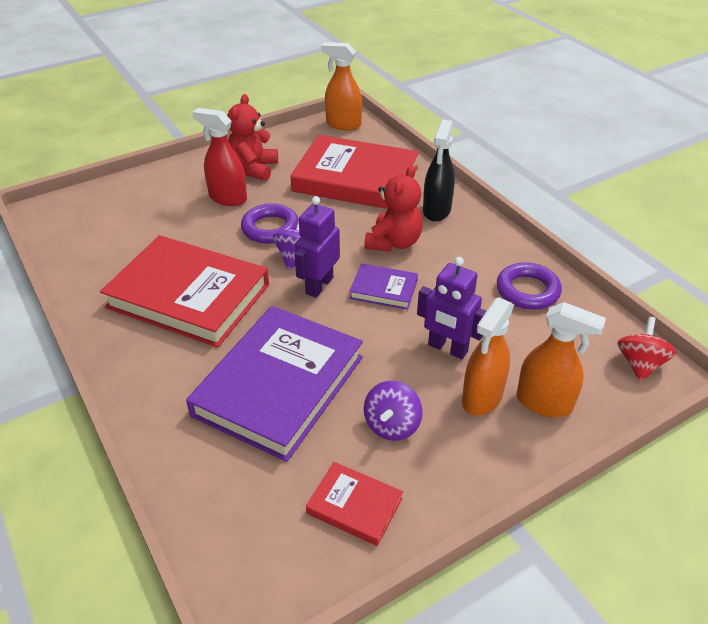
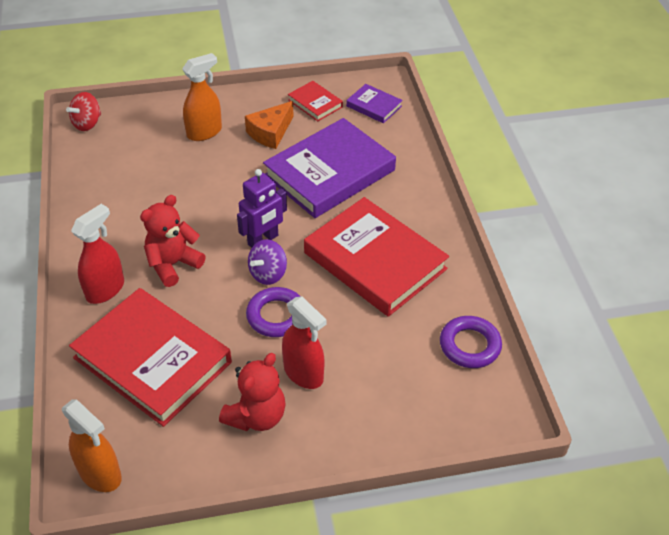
camera: 160 degrees left, 5 degrees up
(383, 289) = (214, 222): purple book -> purple book (374, 106)
(392, 425) = (270, 133): purple spinning top -> orange cheese
(436, 210) = (105, 289): black spray bottle -> red spray bottle
(447, 348) = (201, 166): purple robot -> none
(527, 291) = (105, 189): purple ring -> purple ring (469, 345)
(544, 403) = (170, 120): orange spray bottle -> none

